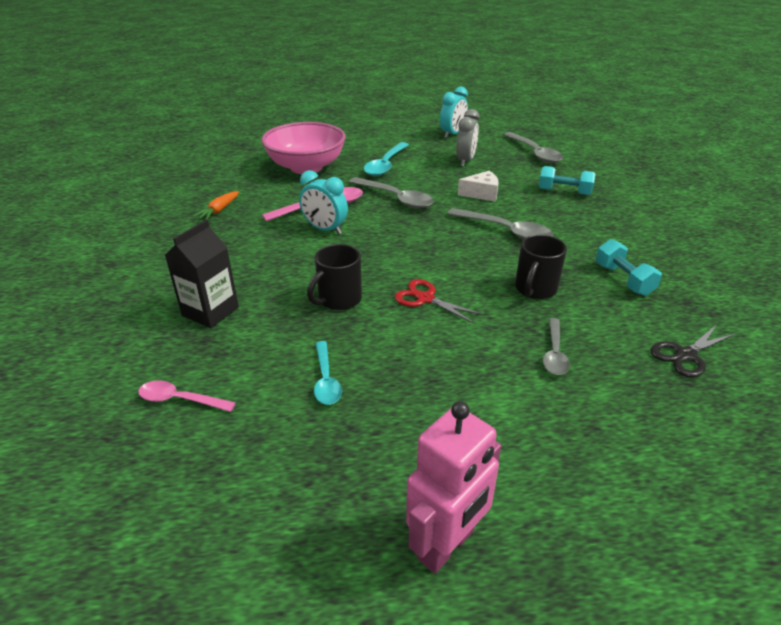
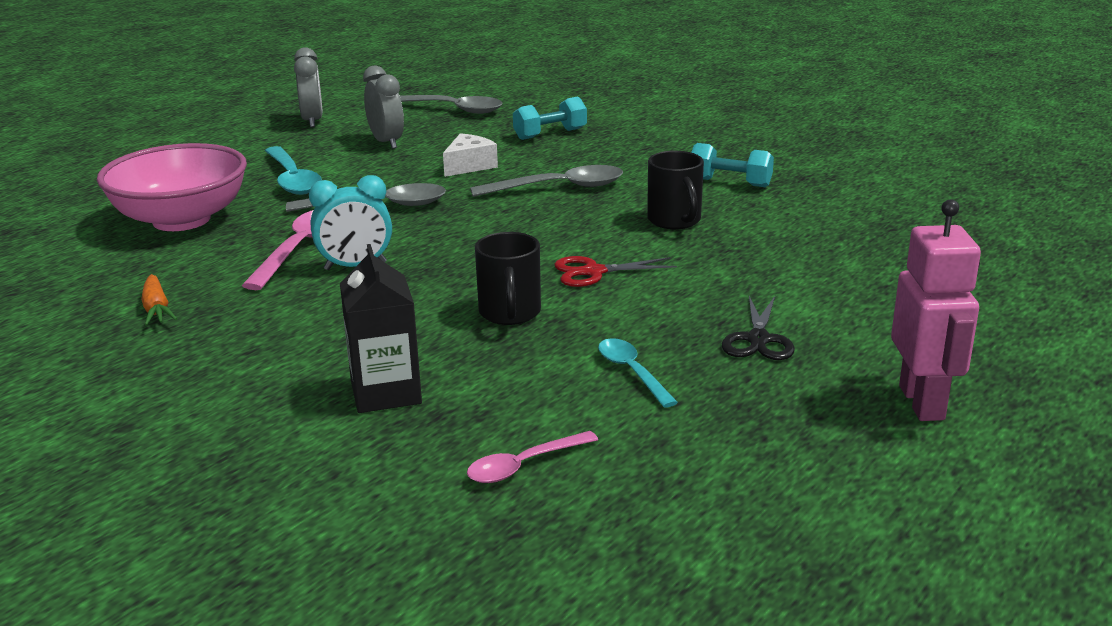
camera: 45 degrees left, 10 degrees down
(326, 380) = (632, 372): turquoise spoon -> turquoise spoon turned 150 degrees counterclockwise
(452, 134) = (312, 121): turquoise clock -> grey clock
(554, 353) = (774, 256): grey spoon -> none
(685, 355) = (860, 212): black scissors -> black scissors (758, 340)

